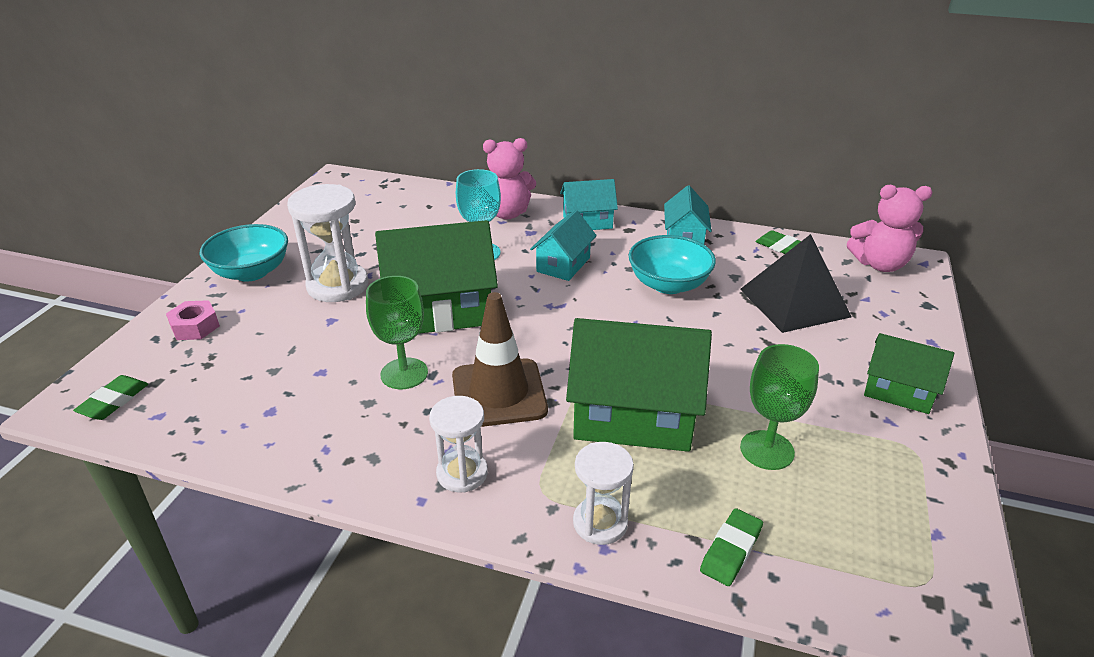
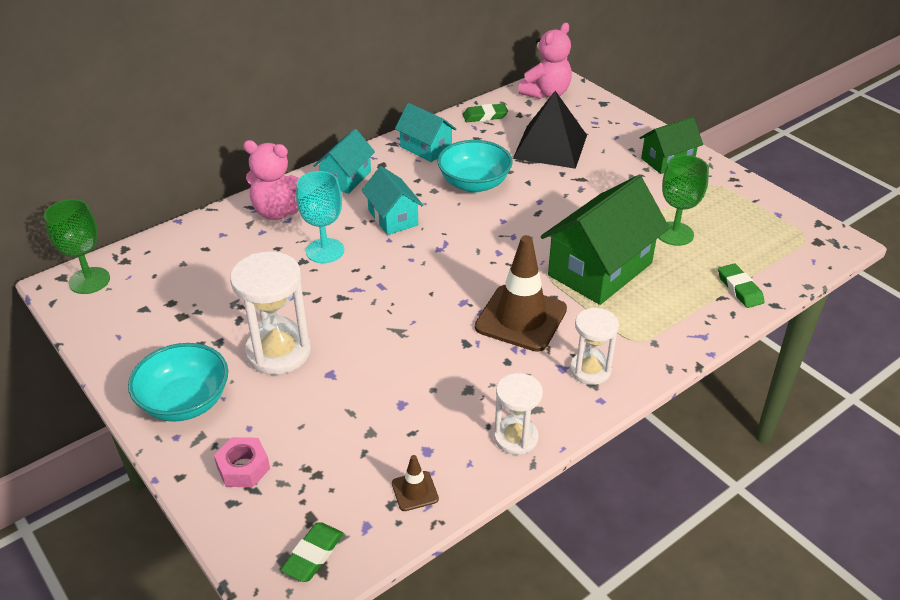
camera: 55 degrees left, 5 degrees up
(113, 401) = (313, 555): green eraser -> green eraser turned 60 degrees clockwise
(214, 425) = (415, 491): none -> brown traffic cone
(404, 373) = (451, 357): green goblet -> green goblet (89, 280)
(441, 310) = (385, 306): green house -> none
(506, 213) = (278, 211): pink teddy bear -> pink teddy bear turned 75 degrees clockwise
(600, 523) = (682, 328): white hourglass -> white hourglass (516, 438)

